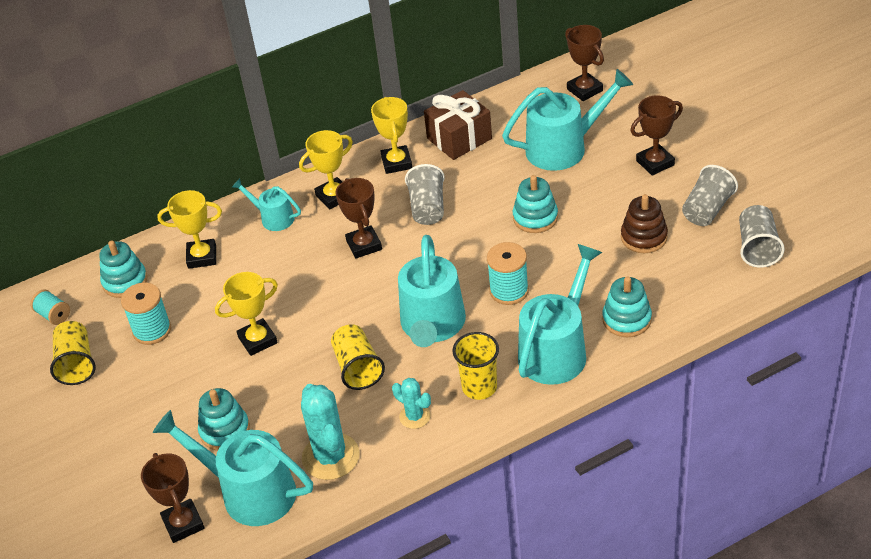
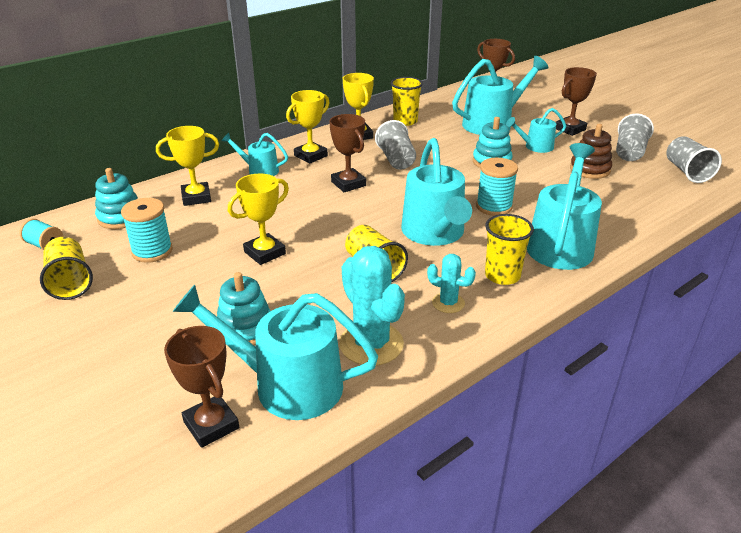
camera: 15 degrees left, 10 degrees down
(459, 138) = (405, 121): brown gift -> yellow cup
(597, 194) = (535, 147): none -> turquoise watering can
(626, 319) = (610, 220): turquoise stacking toy -> none

